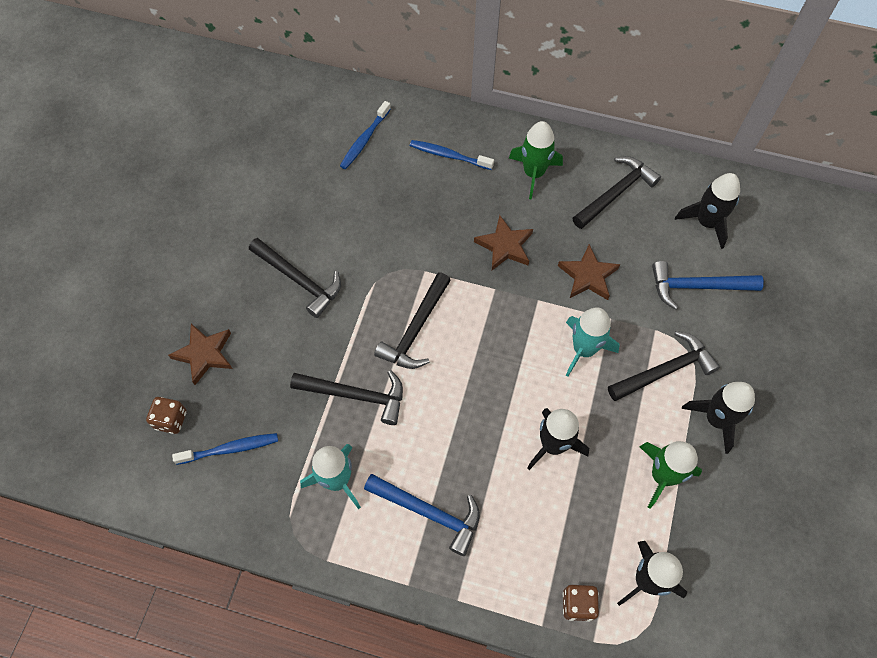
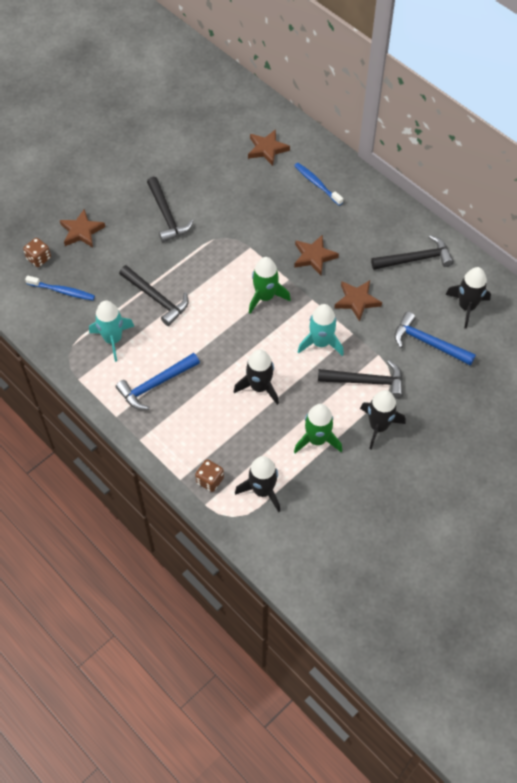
camera: 30 degrees right, 5 degrees down
(364, 140) = (267, 149): blue toothbrush -> brown star
(416, 329) = (220, 279): black hammer -> none
(429, 512) = (156, 385): blue hammer -> blue hammer turned 90 degrees clockwise
(533, 173) = (367, 221): green rocket -> green rocket (265, 297)

